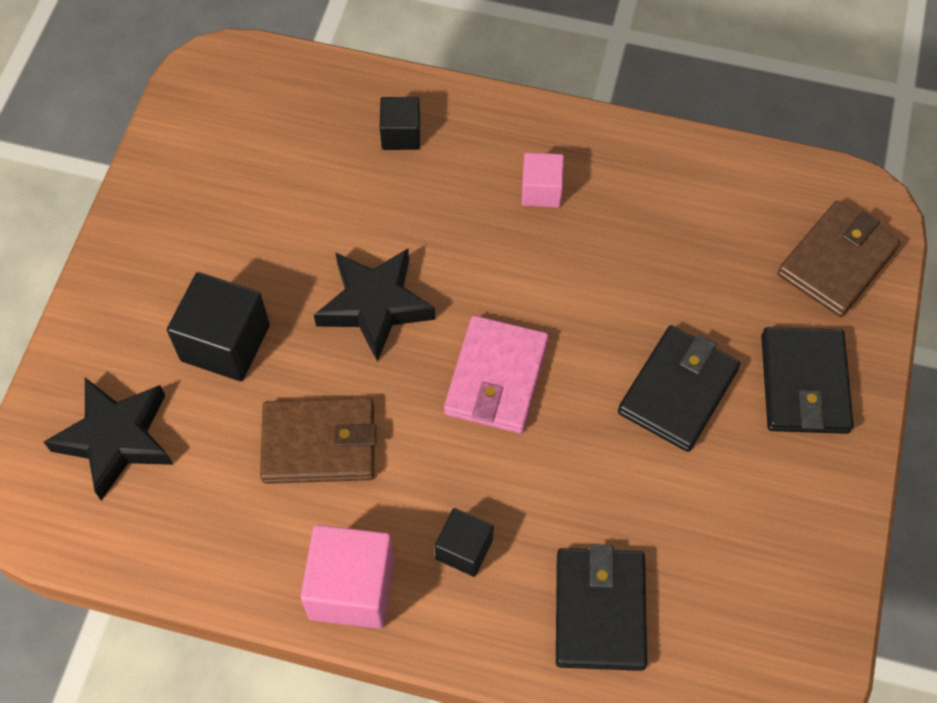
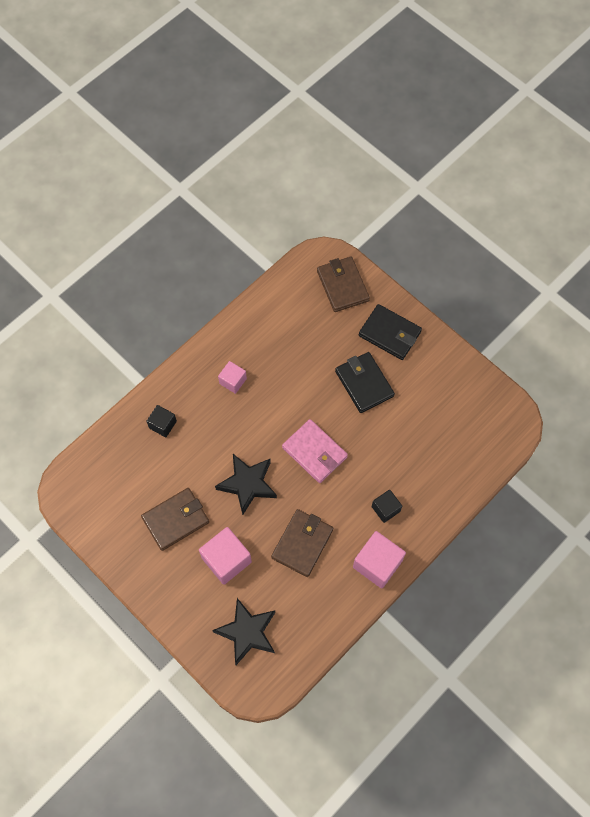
camera: 60 degrees left, 5 degrees up
(225, 343) = (226, 560): black cube -> pink cube
(252, 235) = (175, 520): none -> brown wallet
(600, 611) = (441, 470): black wallet -> none

